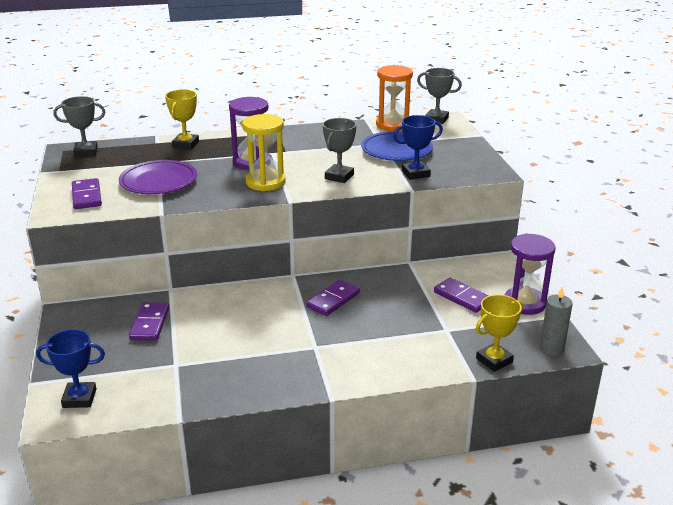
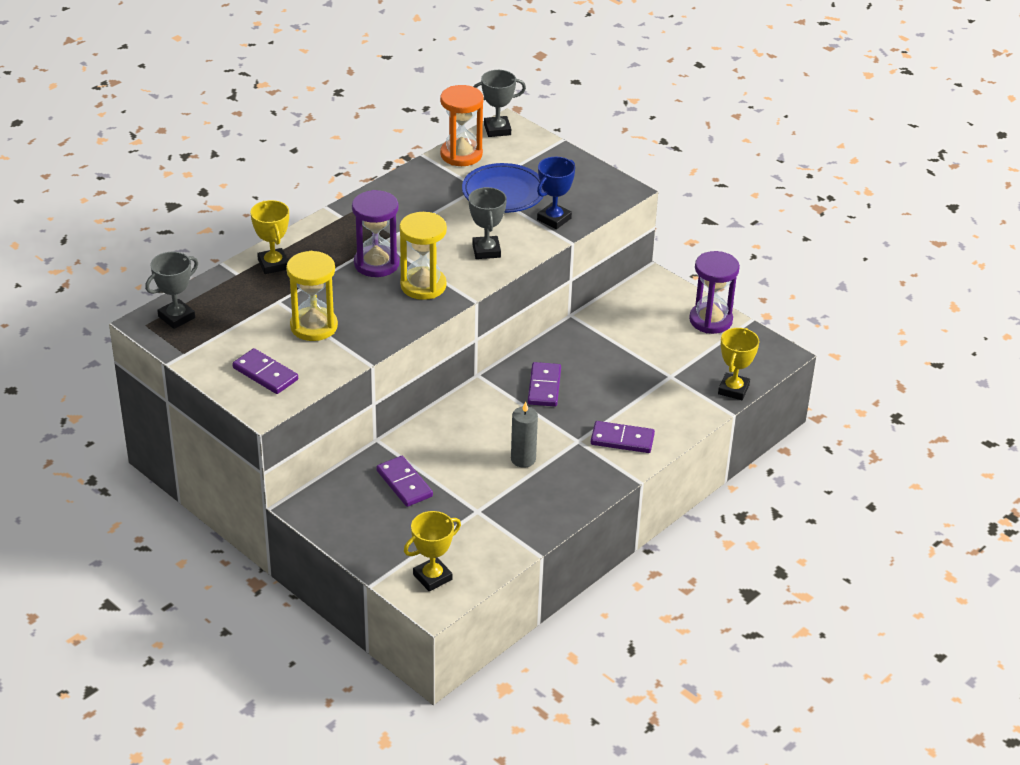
camera: 35 degrees left, 10 degrees up
(79, 398) = (432, 577): blue trophy -> yellow trophy
(158, 181) = (314, 326): purple plate -> yellow hourglass
(462, 297) = (654, 336): purple domino -> purple domino (622, 440)
(551, 348) = (768, 358): grey candle -> grey candle (523, 459)

